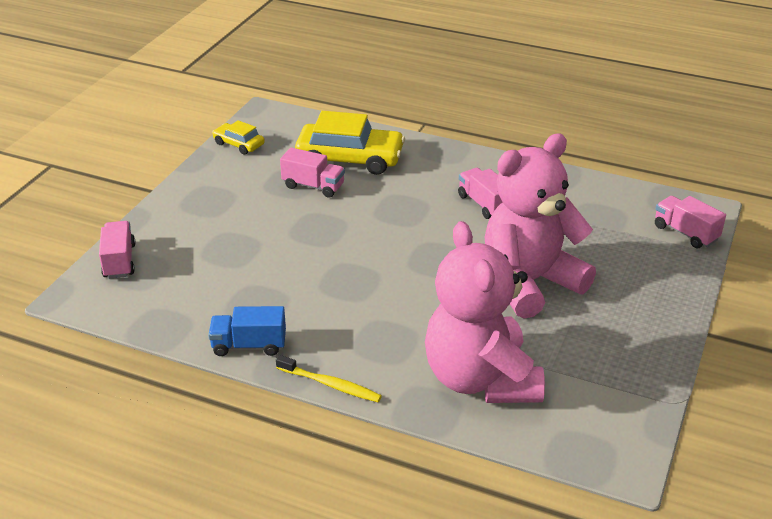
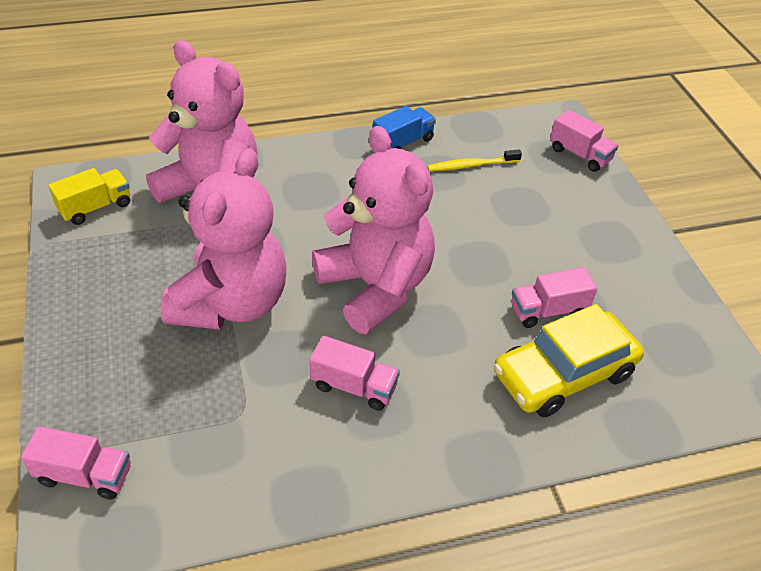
camera: 140 degrees right, 10 degrees up
(239, 144) = (694, 326): yellow car -> none
(330, 385) = (317, 144): yellow toothbrush -> yellow toothbrush (471, 165)
(412, 246) = (375, 287): none -> pink teddy bear
(604, 419) = (95, 207): none -> yellow truck

